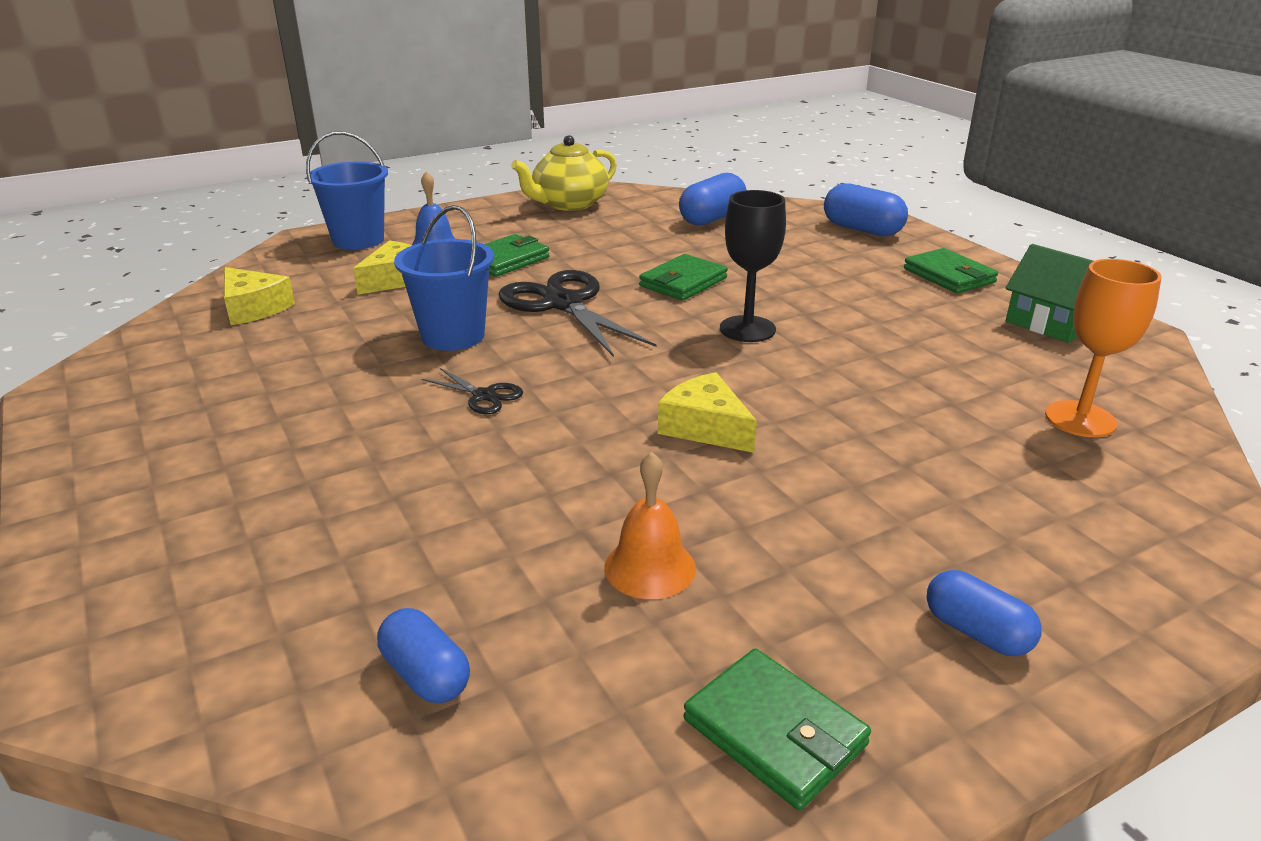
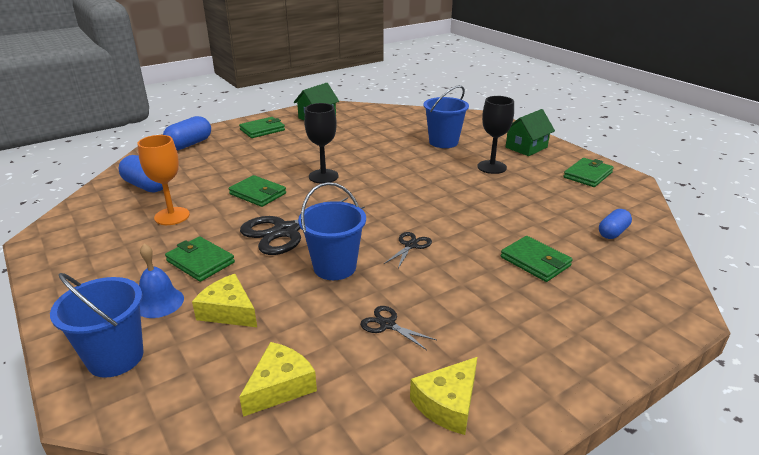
camera: 95 degrees left, 0 degrees up
(304, 367) = (387, 324): none -> black scissors
(372, 519) = (535, 261): none -> green wallet
(569, 204) = (77, 245): yellow teapot -> none
(650, 567) = (528, 195): orange bell -> none
(705, 427) = (425, 186): yellow cheese -> yellow cheese (448, 404)
(812, 534) = (491, 167): none -> black goblet
(963, 476) = (443, 142): none -> blue bucket
(976, 632) = (526, 147): blue capsule -> green house
(1080, 419) = (397, 122): orange goblet -> orange goblet (172, 216)

